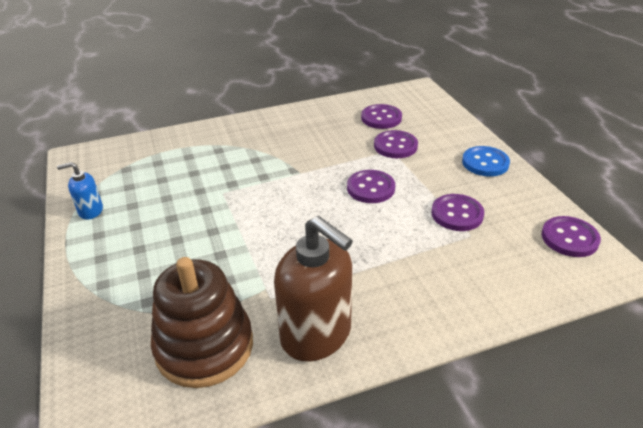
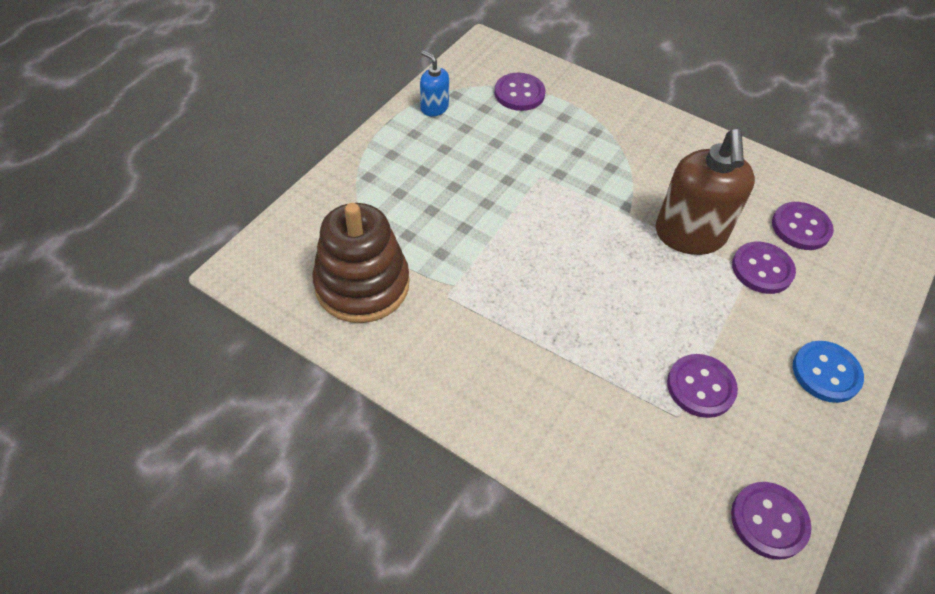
camera: 50 degrees right, 15 degrees up
(316, 334) = (434, 354): brown soap dispenser -> brown soap dispenser (690, 235)
(370, 188) = (665, 287): purple button -> purple button (519, 93)

